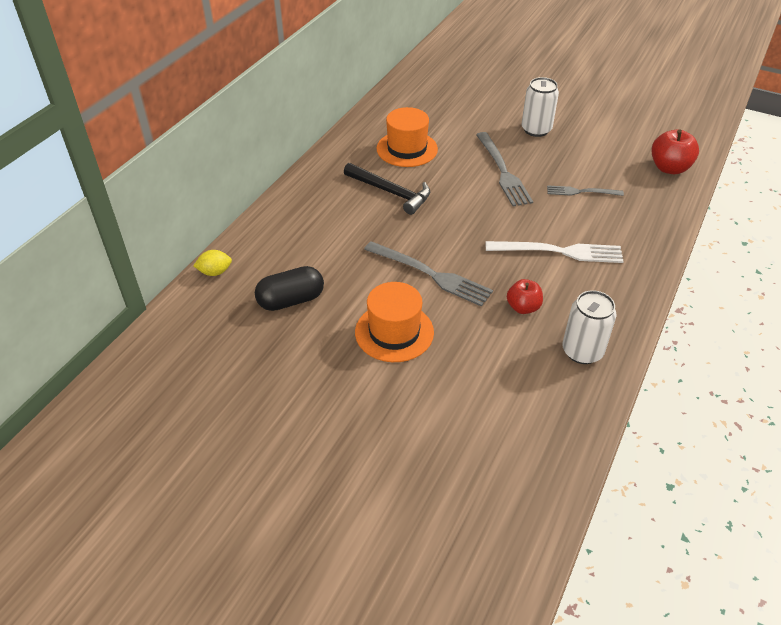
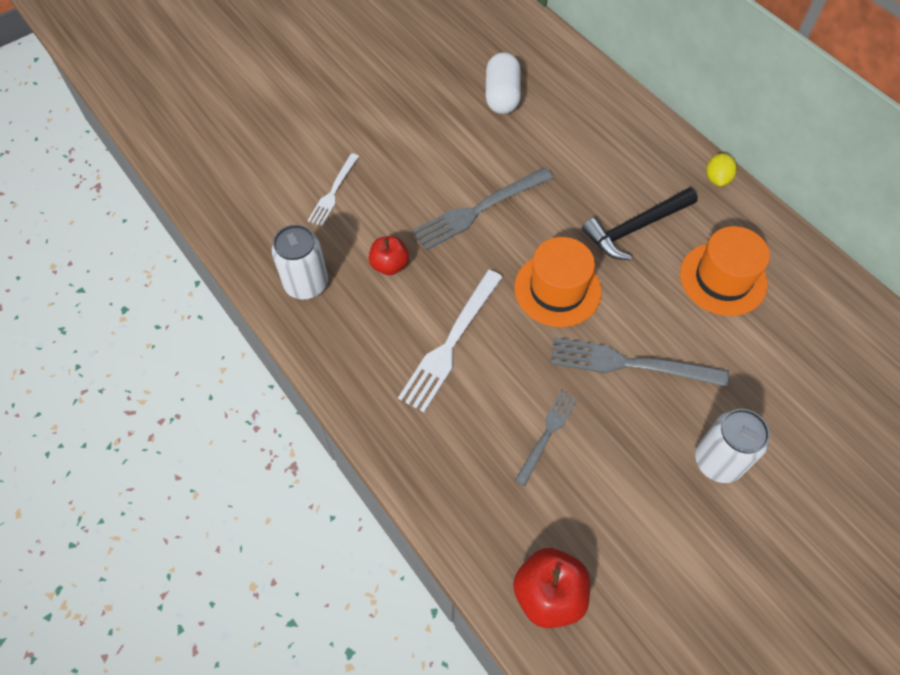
camera: 115 degrees right, 15 degrees up
(215, 272) = (569, 56): yellow lemon -> yellow lemon (717, 179)
(291, 300) = (502, 96): black capsule -> white capsule
(394, 332) = (419, 153): orange hat -> orange hat (557, 289)
(478, 375) = (333, 192): none -> white fork

